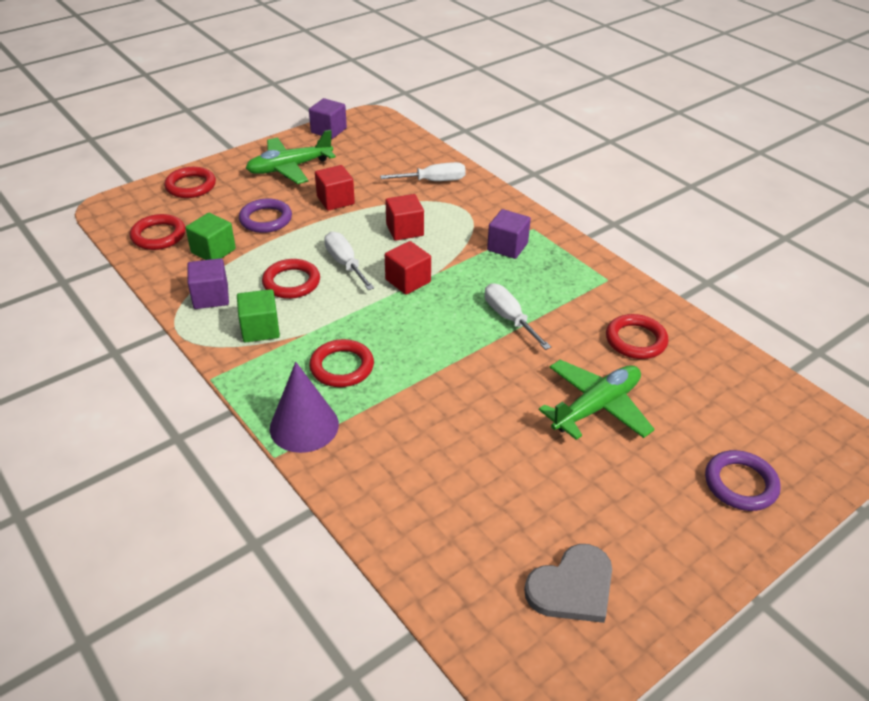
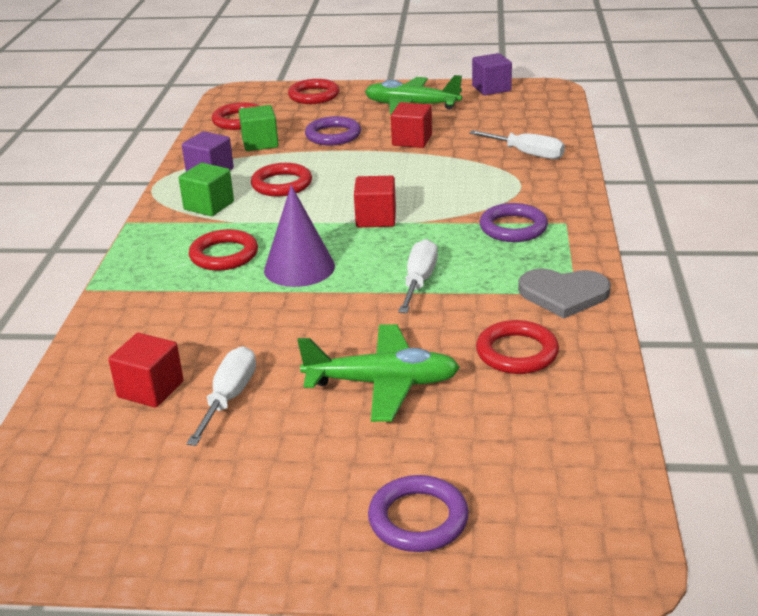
camera: 45 degrees right, 10 degrees down
(304, 426) = (135, 280): purple cone -> purple cone (299, 268)
(345, 264) = (344, 187): white screwdriver -> white screwdriver (229, 398)
(404, 230) = (436, 181): red cube -> red cube (150, 389)
(507, 247) = (513, 227): purple cube -> purple ring
(572, 587) = (135, 494): grey heart -> grey heart (563, 294)

